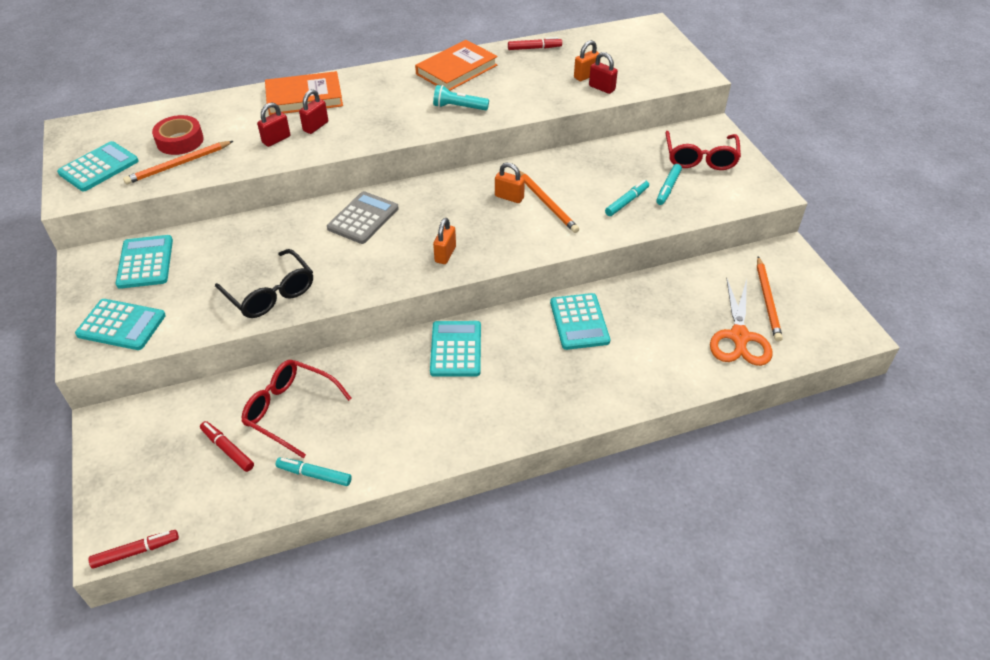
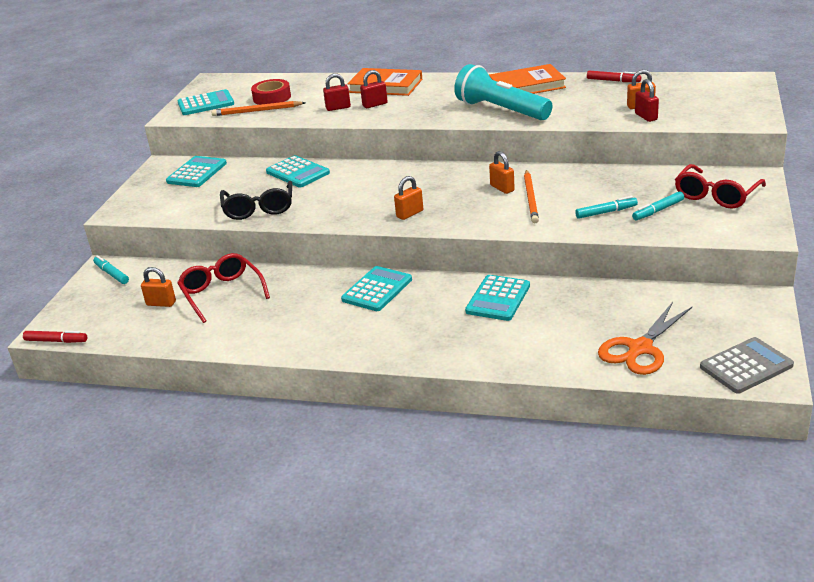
camera: 35 degrees right, 15 degrees down
(121, 325) = (149, 203): turquoise calculator -> turquoise calculator (298, 172)
(227, 449) = (161, 303): red marker -> orange padlock
(314, 475) = (201, 335): turquoise marker -> turquoise marker (111, 274)
(363, 218) = (370, 178): grey calculator -> grey calculator (746, 366)
(459, 107) = (501, 110): turquoise flashlight -> turquoise flashlight, size x1.97
(767, 300) = (699, 330): orange pencil -> none

